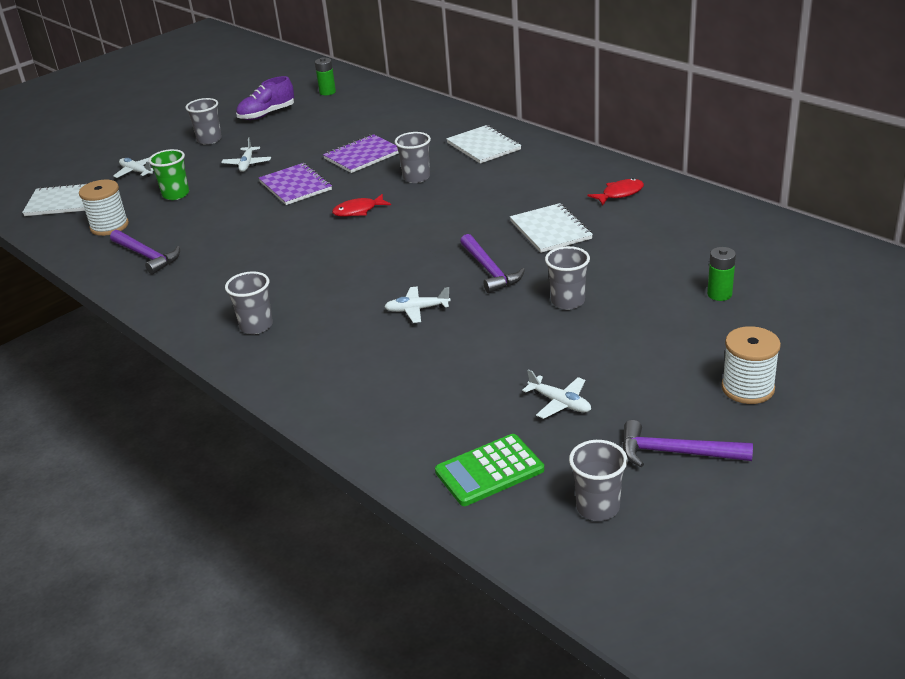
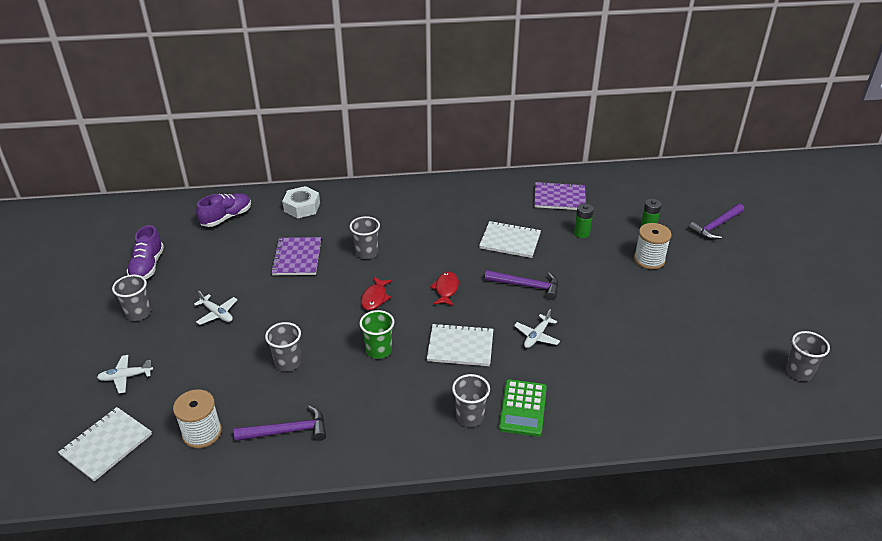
camera: 55 degrees left, 5 degrees up
(176, 194) = (206, 372): green cup -> green cup (378, 350)
(295, 186) = (293, 307): purple notebook -> purple notebook (559, 198)
(327, 92) = (165, 223): green battery -> green battery (581, 233)
(371, 106) = (226, 217): none -> purple shoe
(435, 123) = (302, 207): none -> white nut
(483, 146) = (367, 207): white notebook -> white notebook (460, 346)
(489, 471) = (735, 393): green calculator -> green calculator (523, 408)
(560, 403) = (694, 334): white plane -> none
(568, 301) = (596, 277): grey cup -> grey cup (288, 363)
(619, 194) = (502, 197): red fish -> red fish (446, 289)
(675, 452) = (774, 321): purple hammer -> purple hammer (716, 226)
(747, 388) = (740, 269): white spool -> white spool (649, 259)

